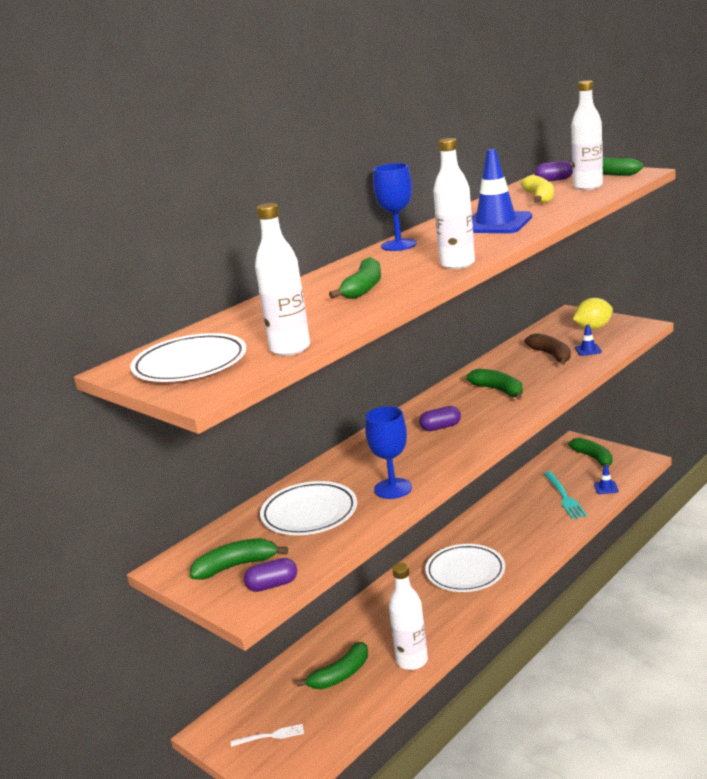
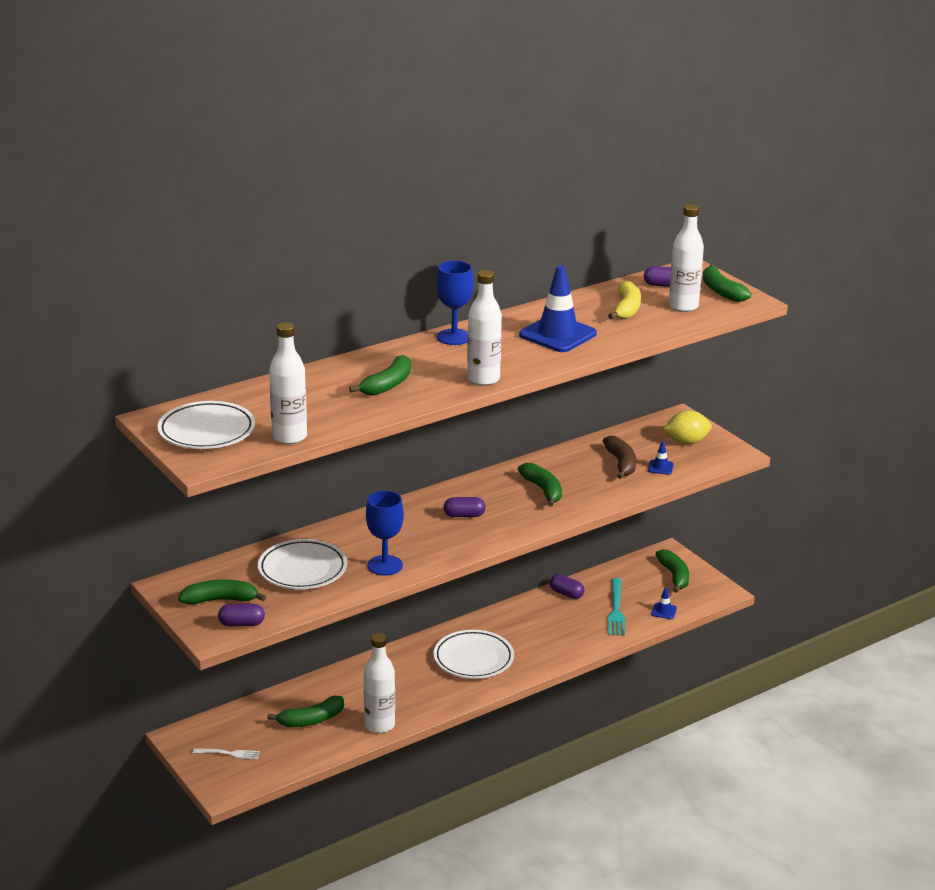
camera: 10 degrees right, 5 degrees up
(512, 495) = (566, 594): none -> purple capsule

